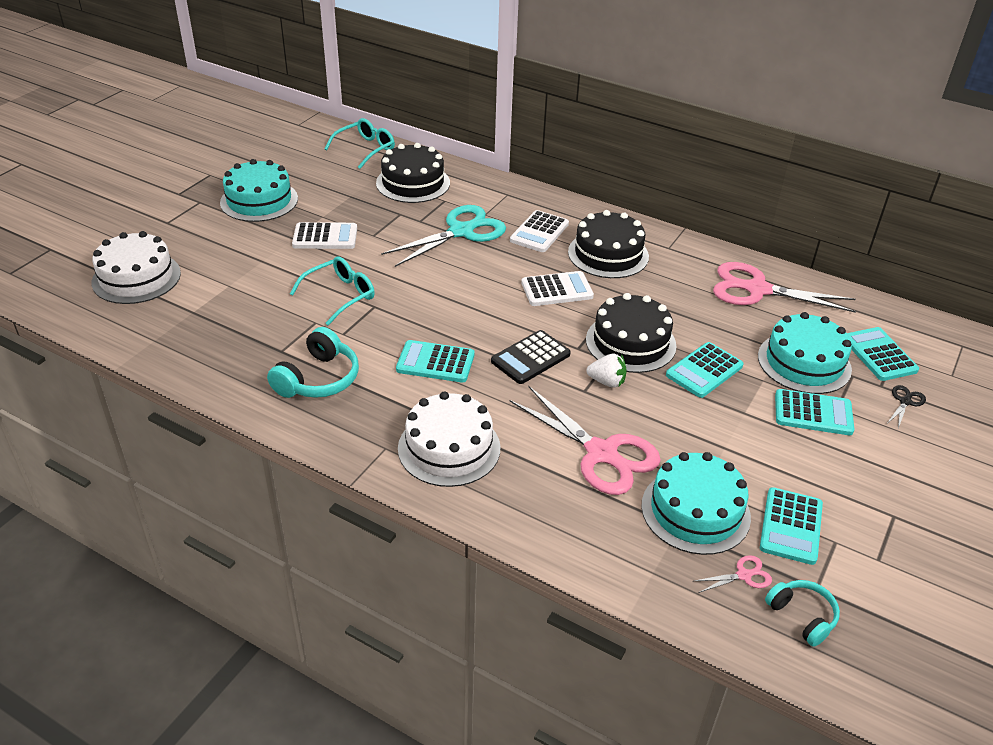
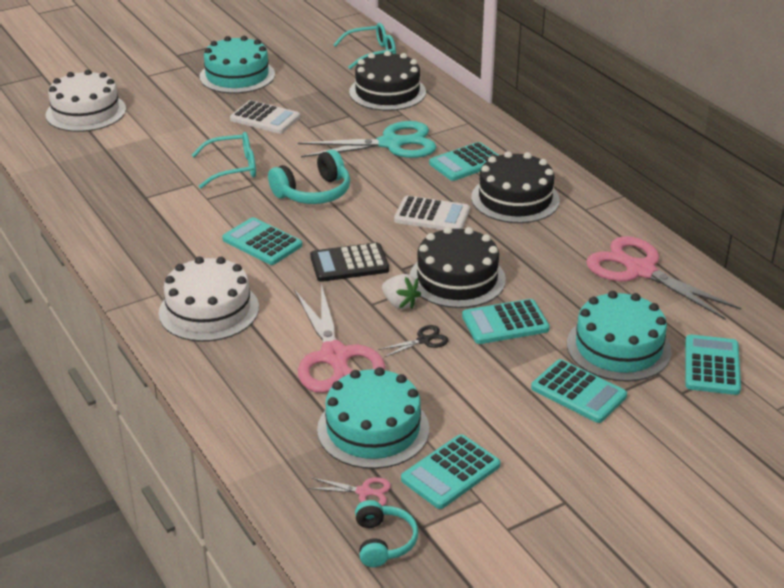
camera: 30 degrees right, 5 degrees down
(318, 379) = (154, 226): turquoise headphones -> turquoise headphones (313, 193)
(539, 232) = (466, 163): white calculator -> turquoise calculator
(905, 401) = (692, 414): black scissors -> black scissors (424, 340)

